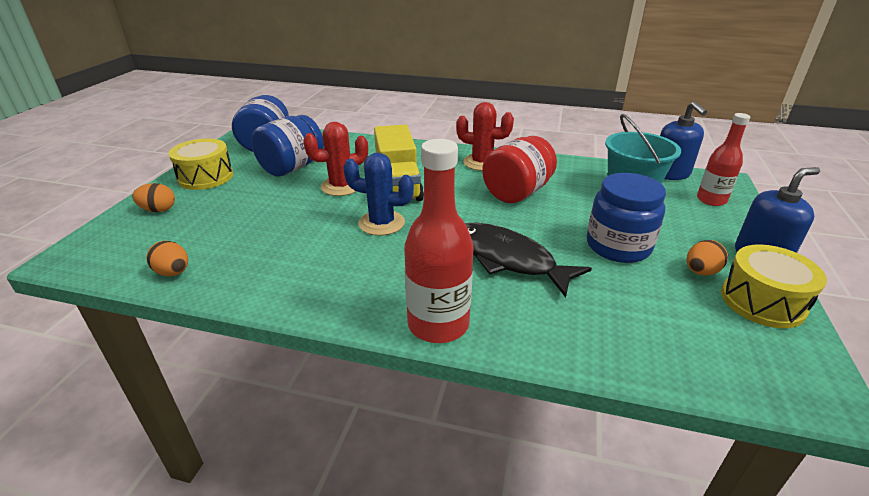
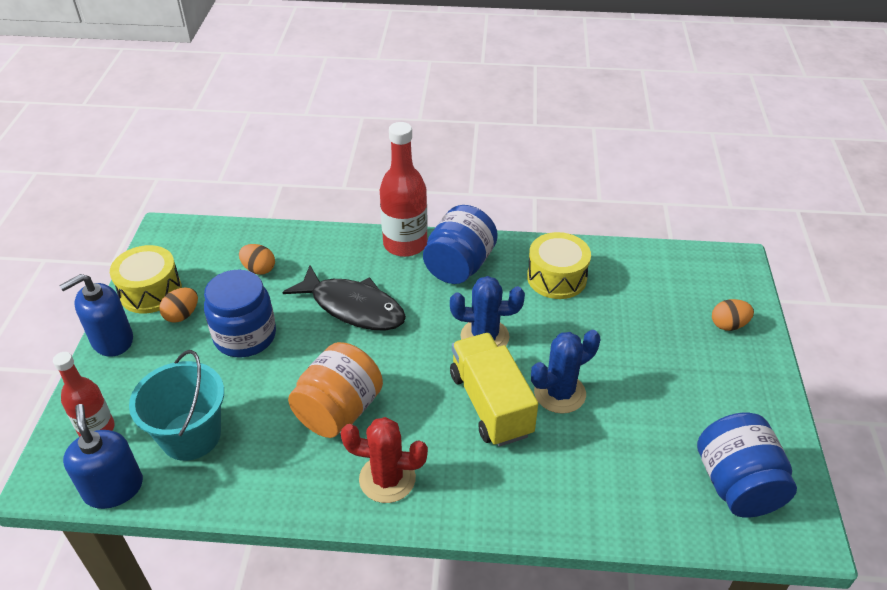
camera: 170 degrees right, 10 degrees up
(173, 272) = (632, 259): orange egg -> orange egg (259, 269)
(206, 177) = (740, 388): yellow drum -> yellow drum (556, 278)
(292, 167) = (649, 425): blue jar -> blue jar (459, 266)
(341, 186) = (559, 393): red cactus -> blue cactus
(517, 193) = (339, 410): red jar -> orange jar

